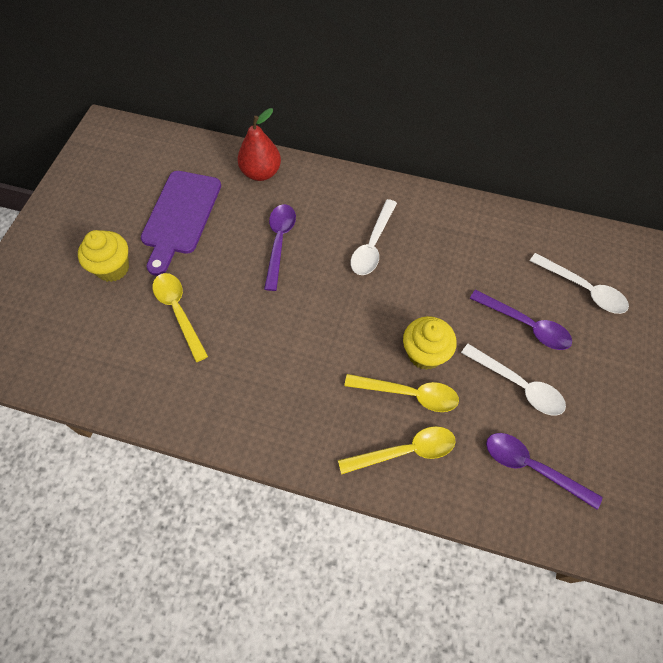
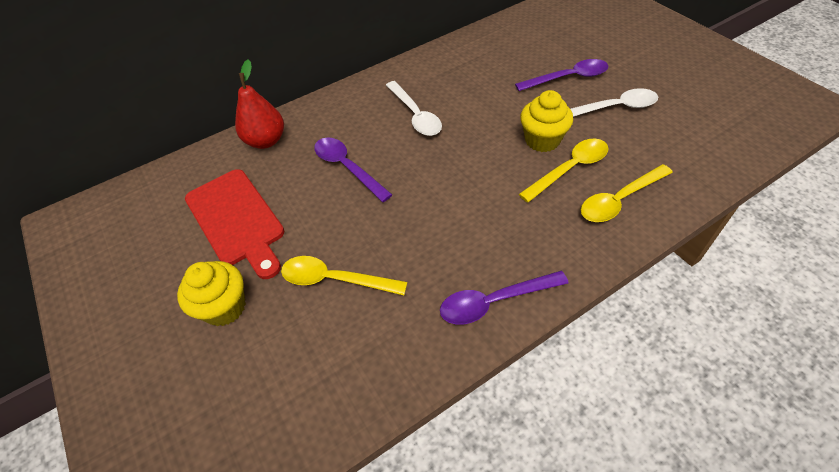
camera: 45 degrees left, 10 degrees down
(180, 216) = (236, 220): purple cutting board -> red cutting board
(405, 451) = (619, 200): yellow spoon -> yellow spoon turned 150 degrees counterclockwise
(532, 467) = (687, 138): purple spoon -> purple spoon (494, 301)
(583, 289) = (565, 38): white spoon -> none

